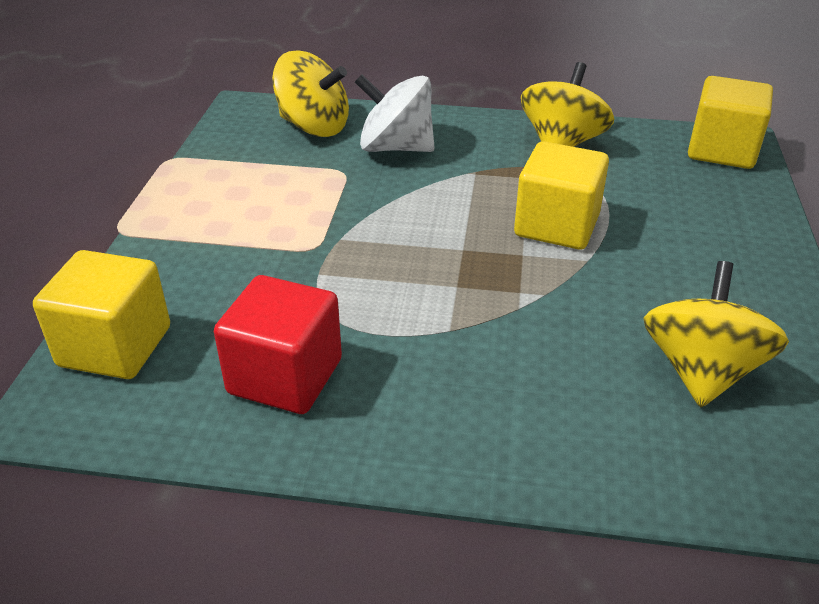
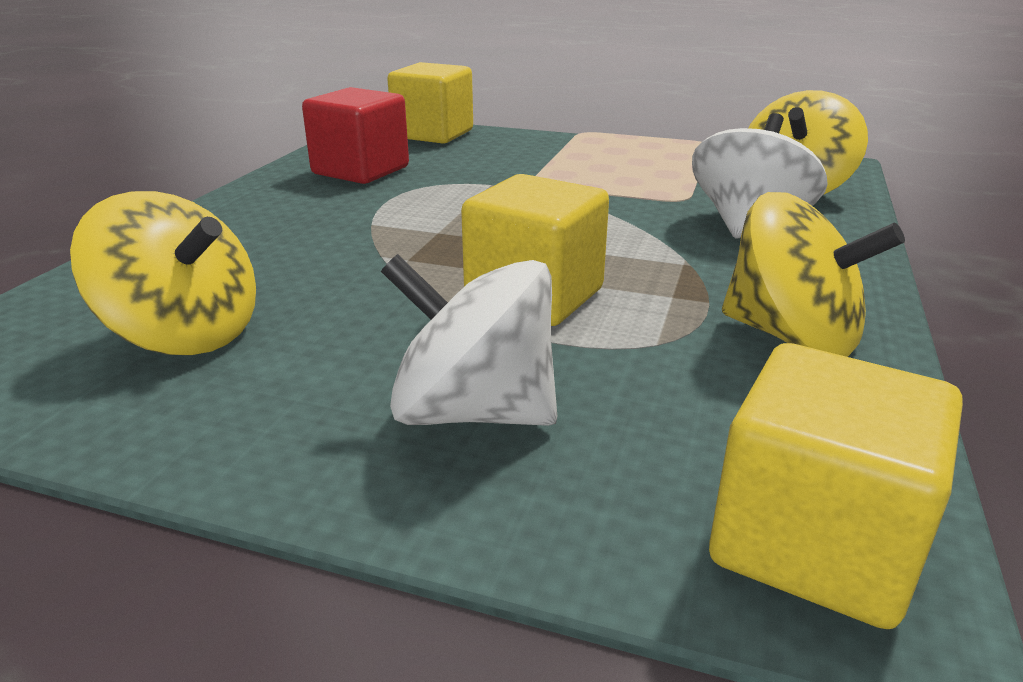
camera: 100 degrees right, 10 degrees down
(699, 232) = (473, 412): none -> white spinning top

